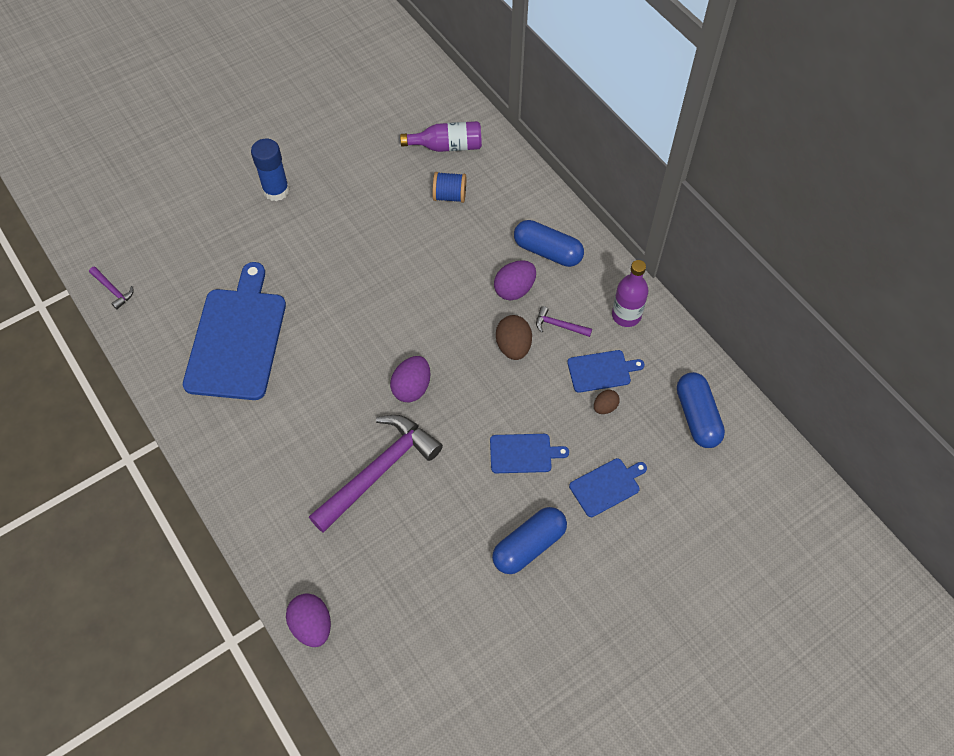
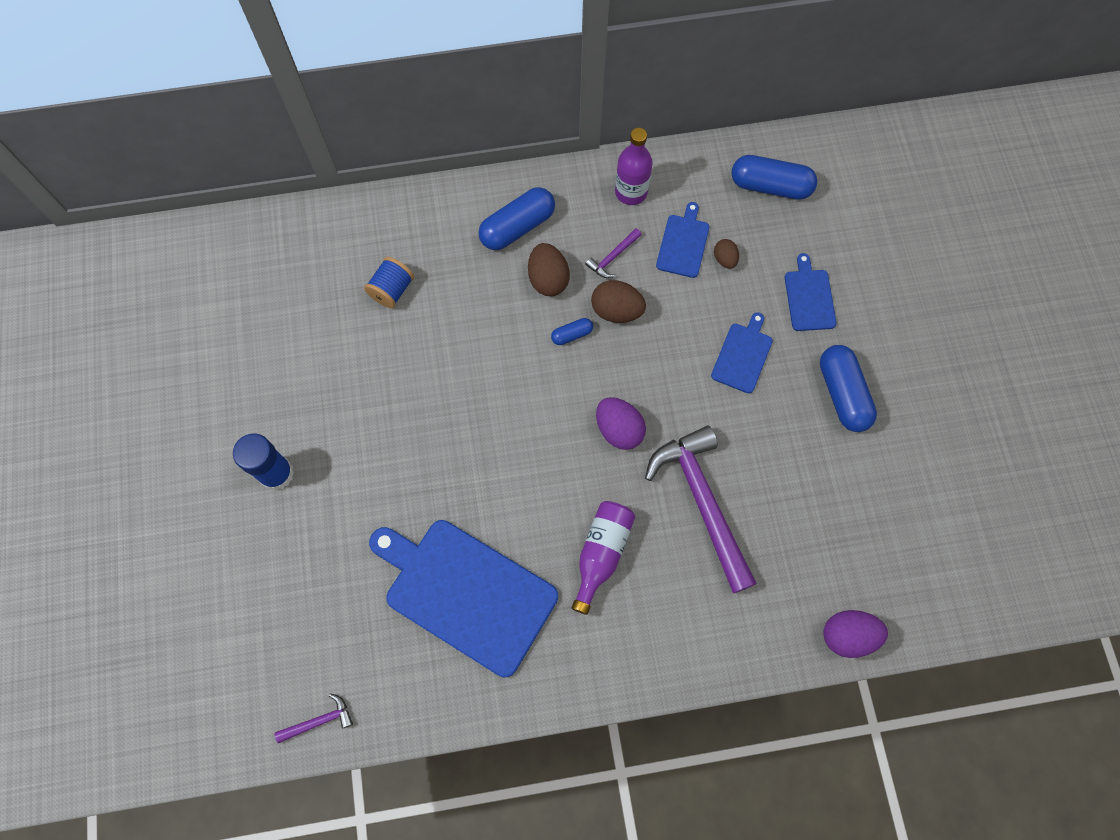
camera: 65 degrees left, 10 degrees up
(447, 146) = (321, 263): purple bottle -> purple bottle (601, 553)
(476, 324) = (572, 335): none -> blue capsule
(514, 289) = (548, 279): purple egg -> brown egg

